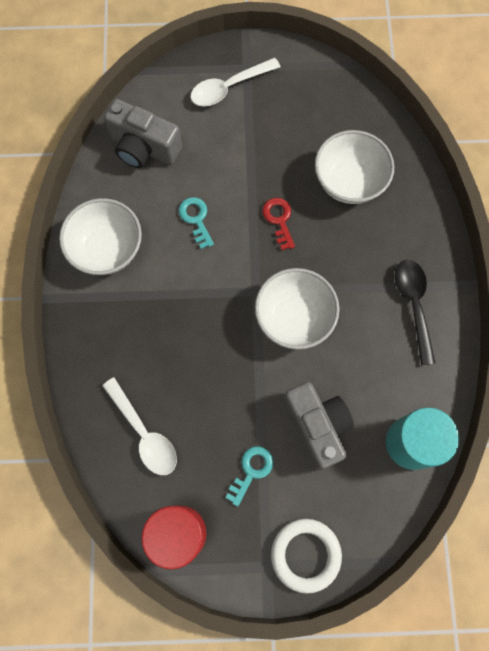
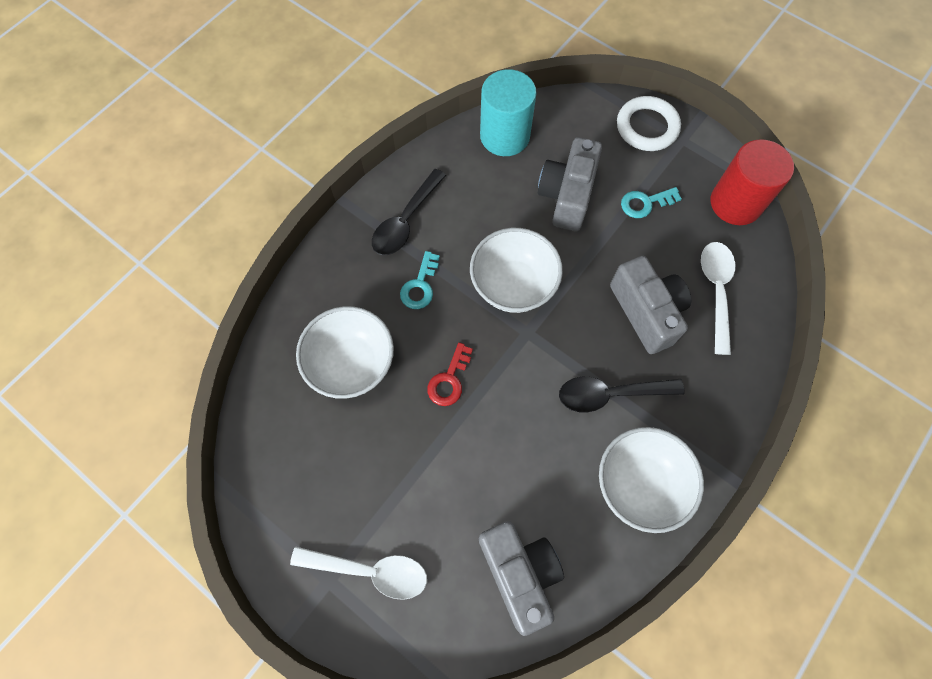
camera: 140 degrees left, 5 degrees down
(167, 292) = (610, 394): none -> black spoon
(184, 373) = (646, 312): none -> grey camera
(196, 219) = (527, 444): turquoise key -> turquoise key (420, 285)

